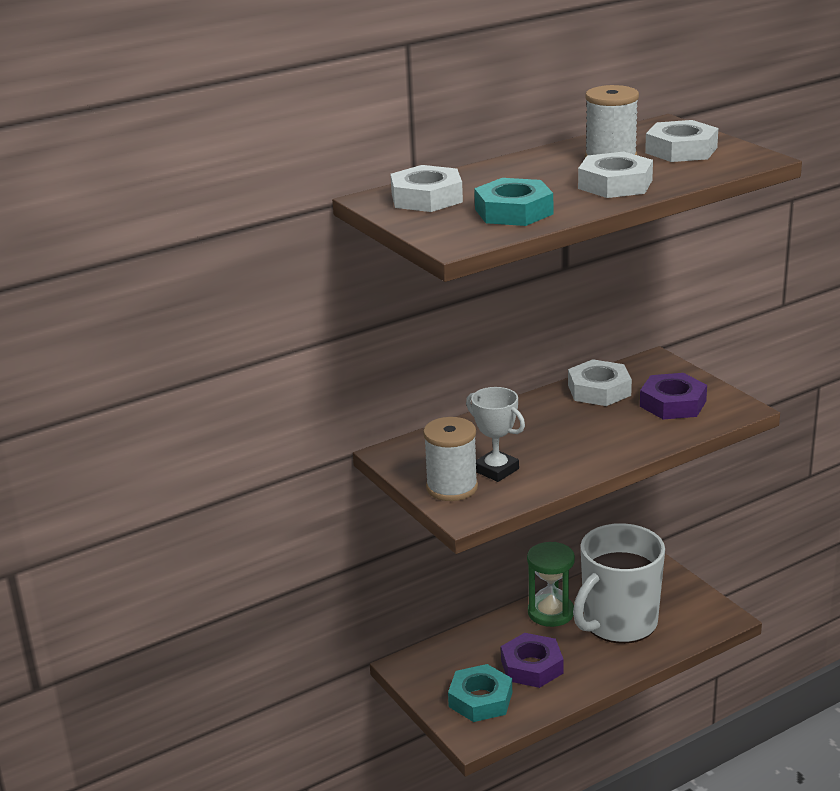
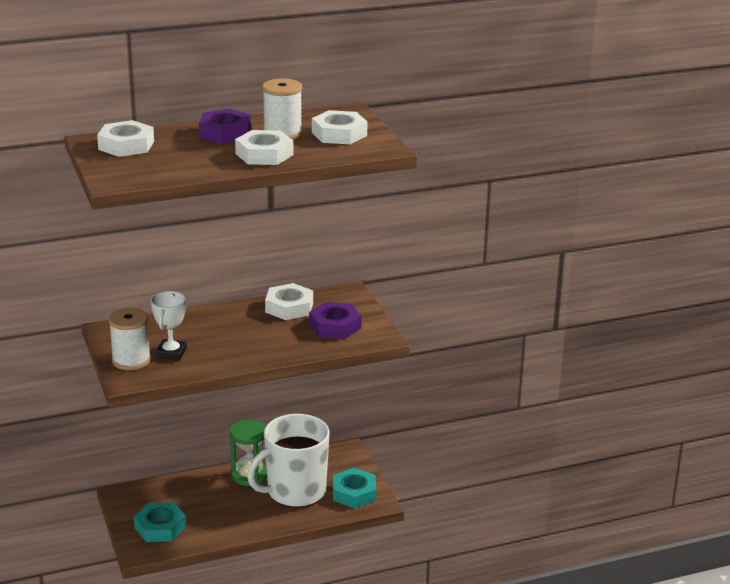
camera: 10 degrees right, 0 degrees up
(496, 470) = (171, 353): white trophy -> white trophy turned 45 degrees clockwise
(513, 211) = (174, 165): turquoise nut -> turquoise nut (354, 493)
(532, 666) = (211, 511): purple nut -> purple nut (225, 133)

